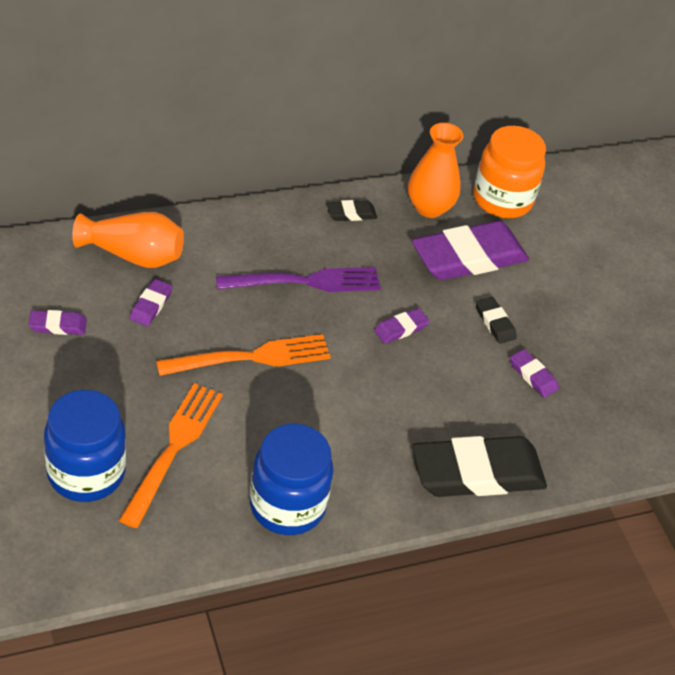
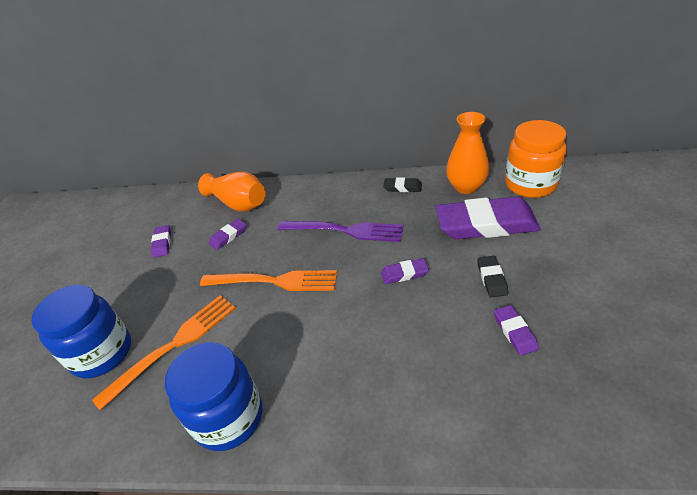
camera: 35 degrees right, 5 degrees down
(57, 325) = (162, 243): purple eraser -> purple eraser turned 60 degrees clockwise
(477, 473) = (422, 424): black eraser -> none

